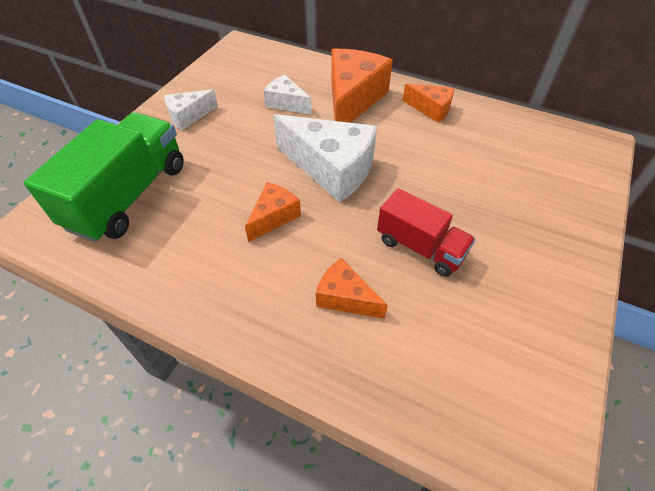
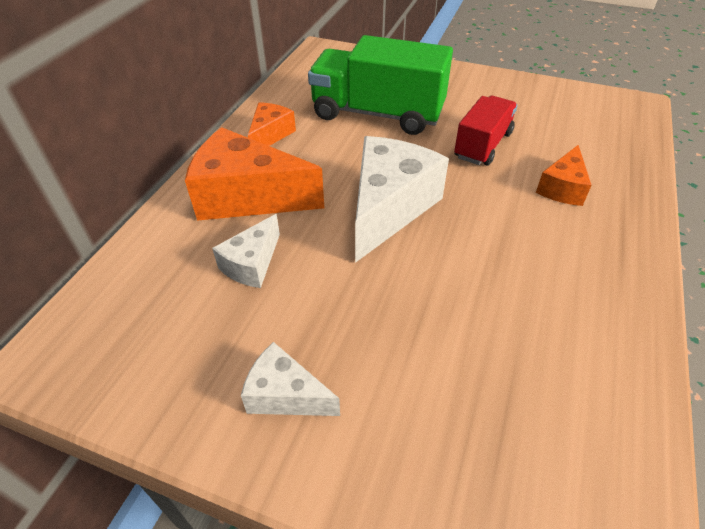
camera: 95 degrees left, 5 degrees down
(128, 196) = (502, 431): green truck -> green truck (377, 114)
(188, 116) = (285, 395): white cheese -> white cheese turned 150 degrees clockwise
(274, 217) = (483, 249): orange cheese -> none

